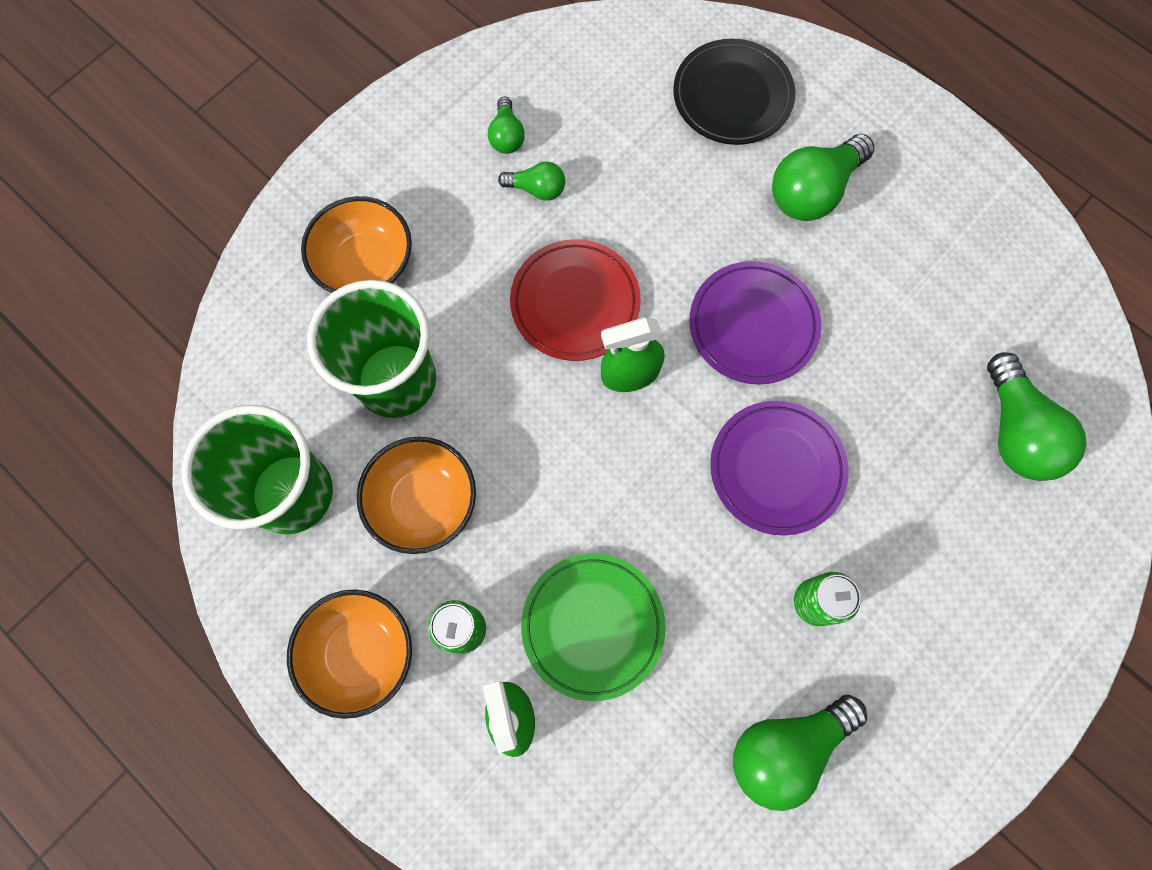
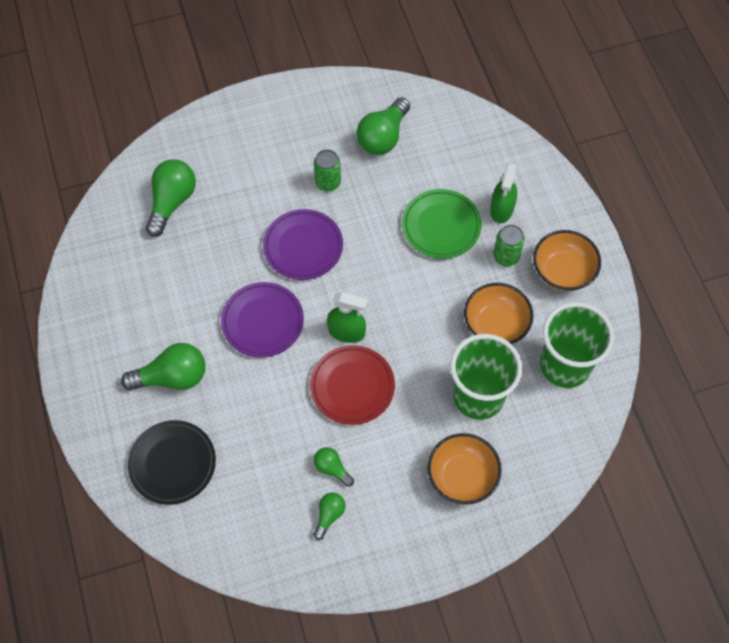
camera: 150 degrees left, 10 degrees down
(786, 747) = (383, 137): green light bulb -> green light bulb turned 120 degrees clockwise

